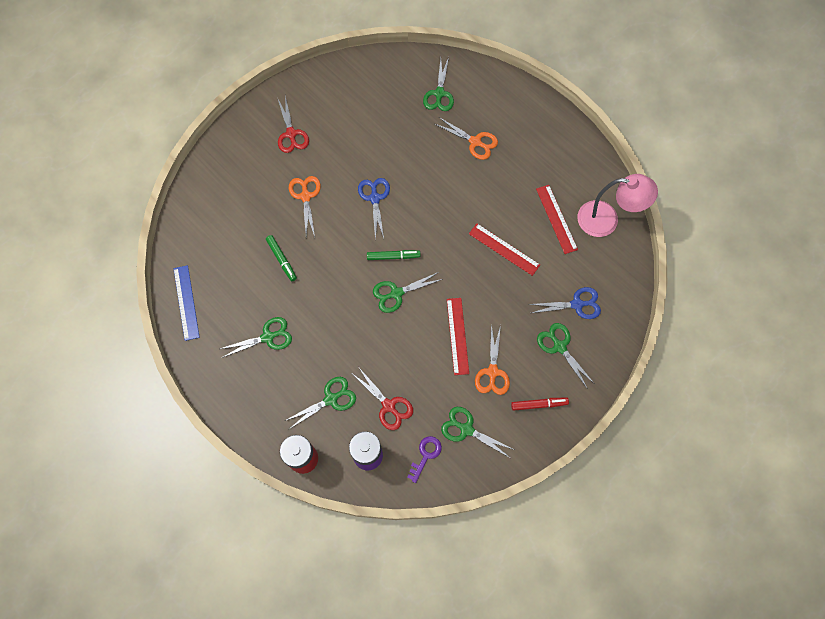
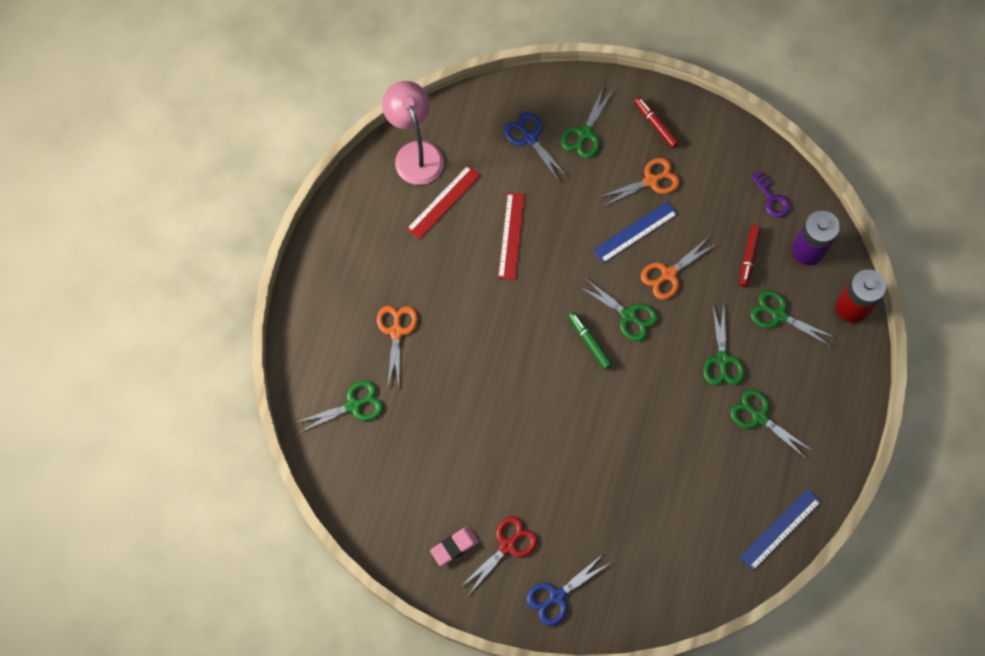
camera: 120 degrees left, 0 degrees up
(281, 259) = (667, 457): green marker -> none
(305, 196) = (576, 479): orange scissors -> orange scissors (668, 274)
(311, 105) = (454, 546): none -> pink eraser
(375, 198) = (532, 401): blue scissors -> blue scissors (557, 596)
(388, 406) = (748, 257): red scissors -> red marker
(425, 455) = (772, 199): purple key -> purple key turned 120 degrees counterclockwise
(457, 336) = (635, 232): red ruler -> blue ruler
(466, 429) = (722, 176): green scissors -> green scissors (722, 360)

